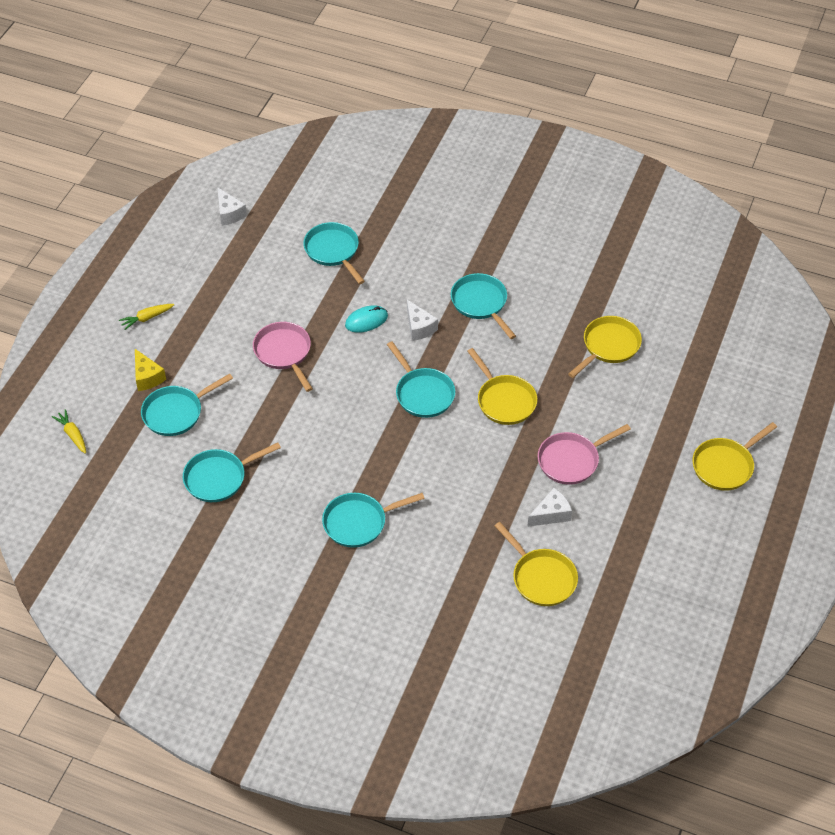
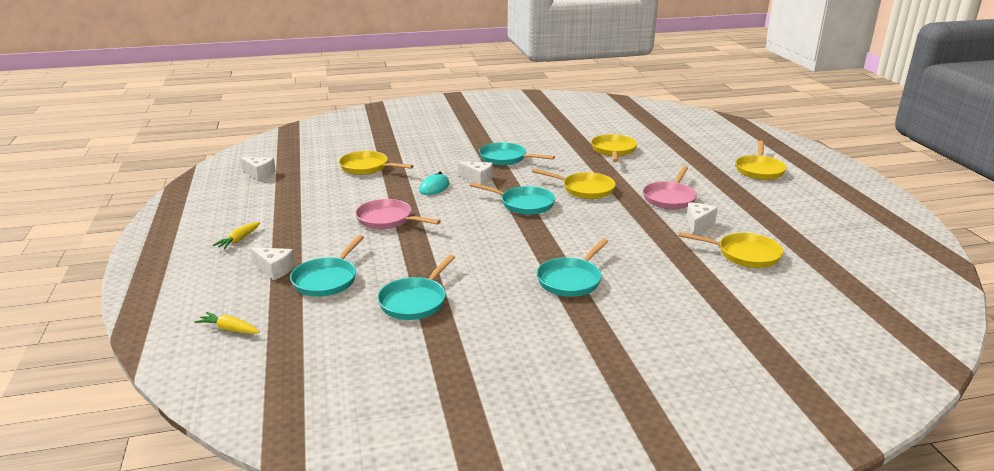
camera: 35 degrees left, 25 degrees down
(147, 377) = (274, 270): yellow cheese -> white cheese
(333, 251) = (367, 167): turquoise pan -> yellow pan

